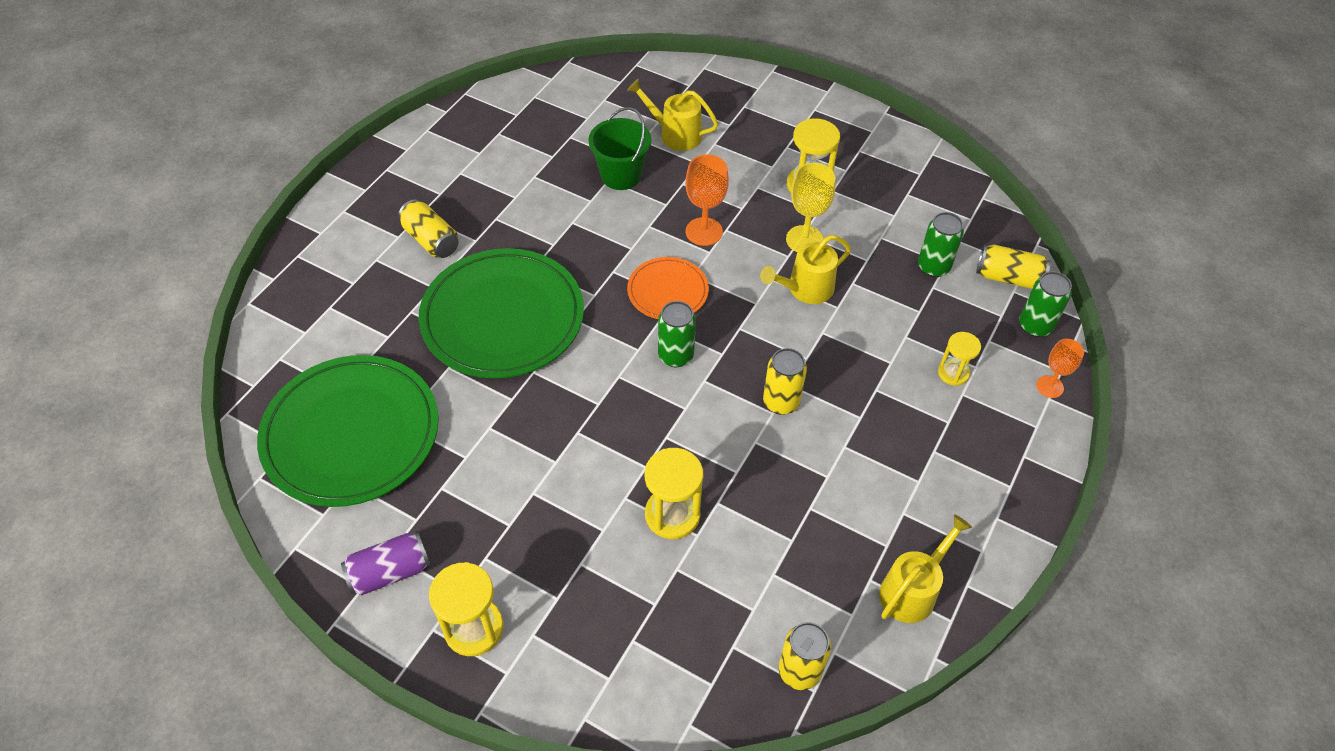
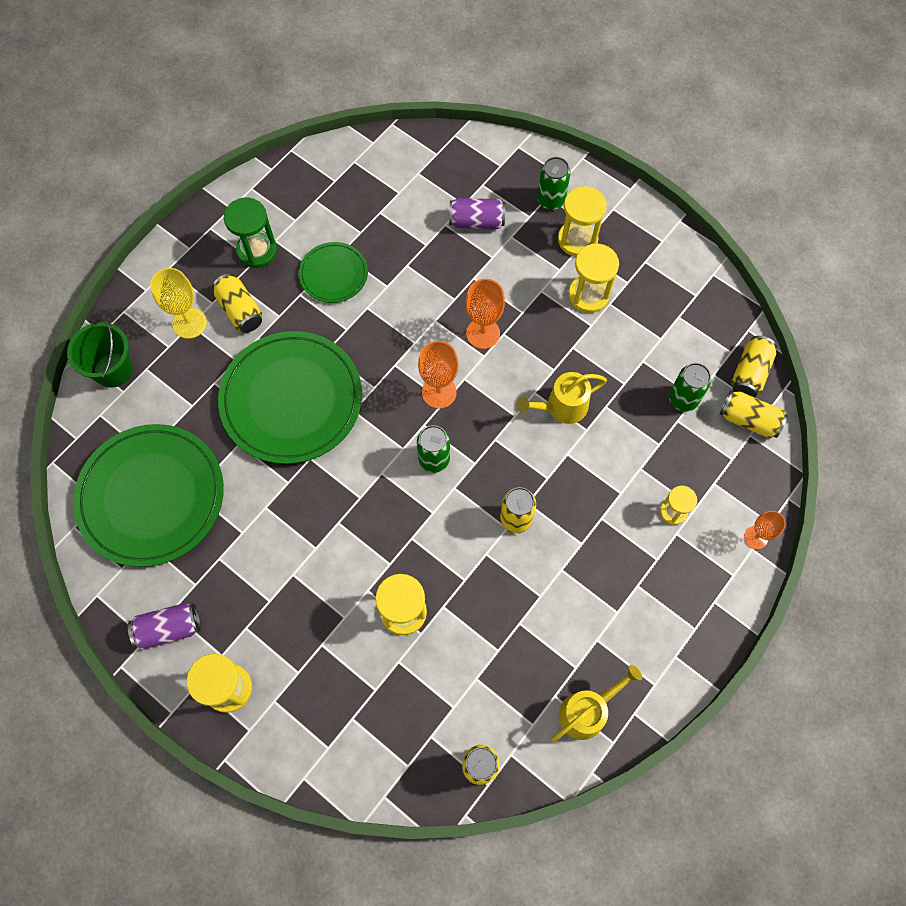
camera: 10 degrees right, 15 degrees up
(442, 184) = (257, 250): none -> green hourglass
(530, 196) = (333, 274): none -> green plate
(621, 175) = (419, 262): green bucket -> green bucket (113, 369)
(667, 291) = (439, 392): orange plate -> orange goblet
(675, 134) = (476, 221): yellow watering can -> purple can
(784, 139) = (577, 240): none -> yellow hourglass
(804, 240) = (572, 354): yellow goblet -> yellow goblet (189, 323)
(996, 235) = (749, 373): none -> yellow can
(1035, 326) = (759, 474): green can -> green can (551, 200)

